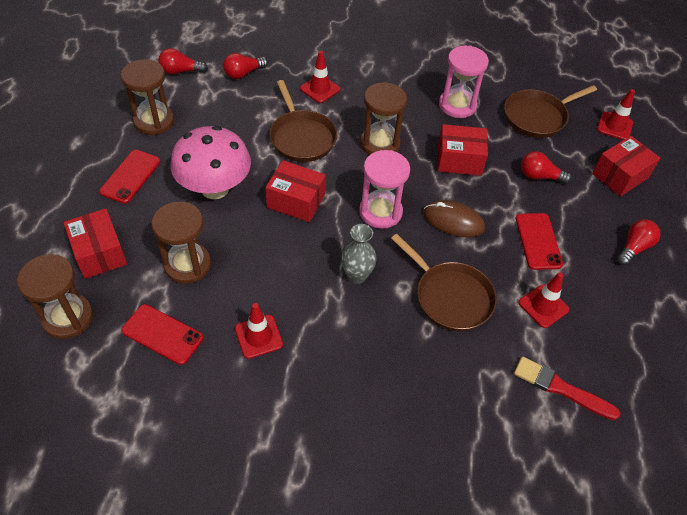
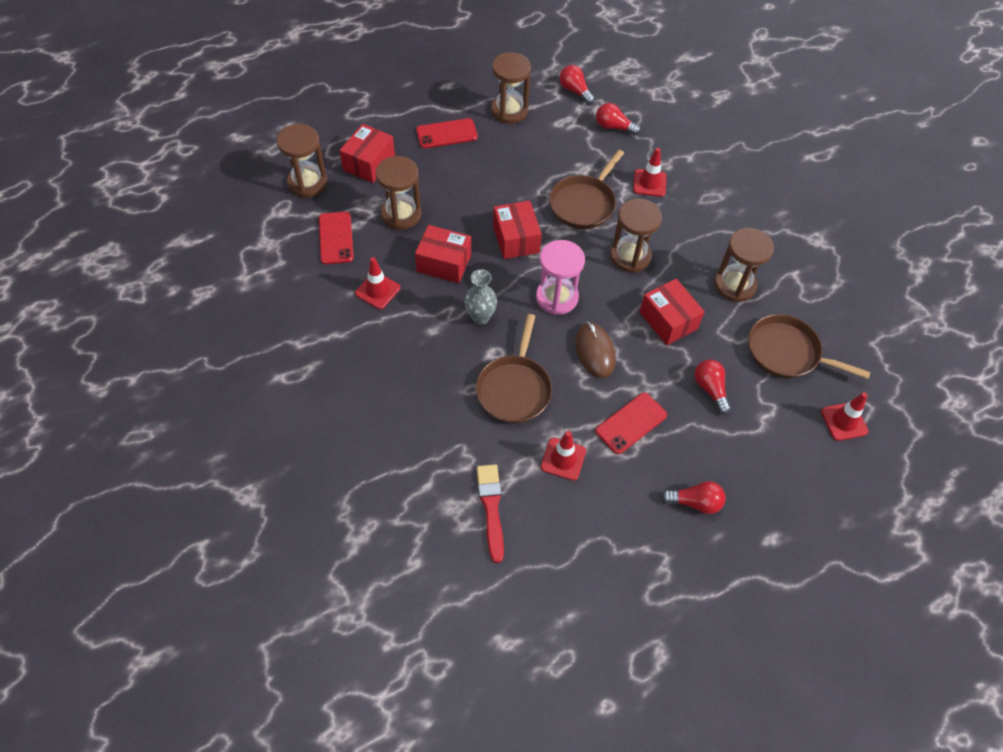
camera: 55 degrees right, 5 degrees up
(215, 188) = (481, 185): pink mushroom -> none
(457, 105) = (734, 285): pink hourglass -> brown hourglass
(620, 176) = (778, 454): red box -> red box (444, 263)

